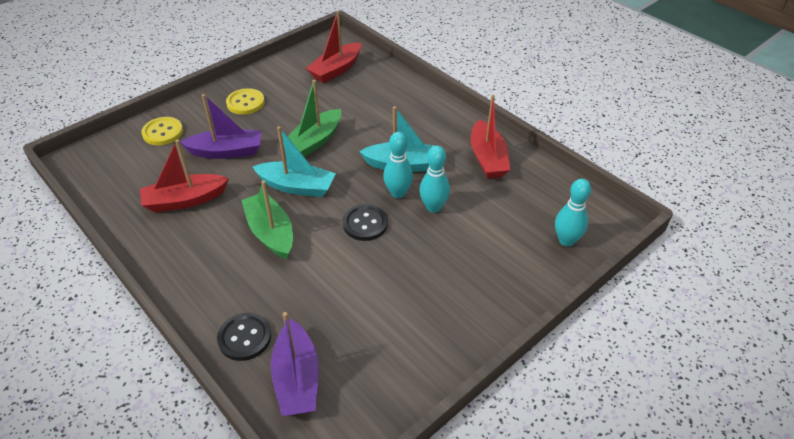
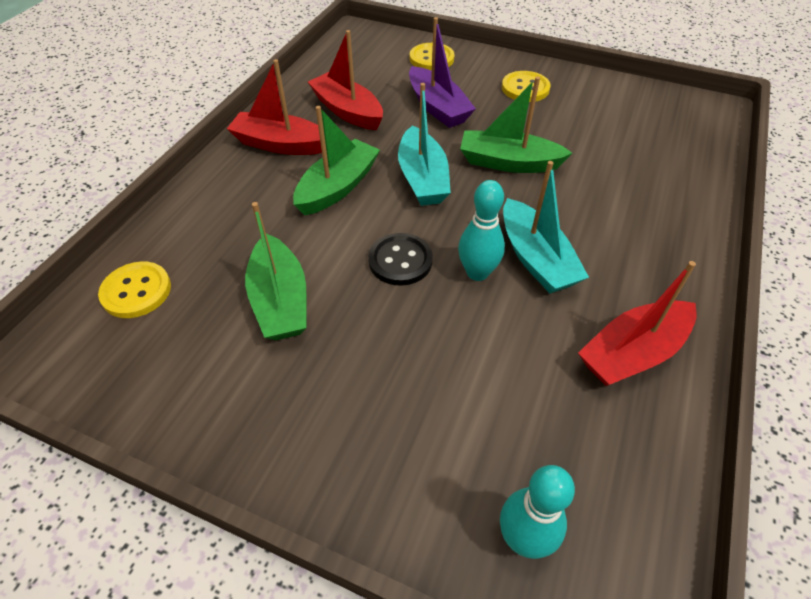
camera: 65 degrees right, 5 degrees up
(244, 338) = (181, 228): black button -> none
(297, 379) = (136, 291): purple boat -> yellow button
(336, 70) = (658, 129): red boat -> red boat (281, 144)
(360, 294) = (280, 300): none -> green boat
(433, 207) = (477, 321): turquoise bowling pin -> none

